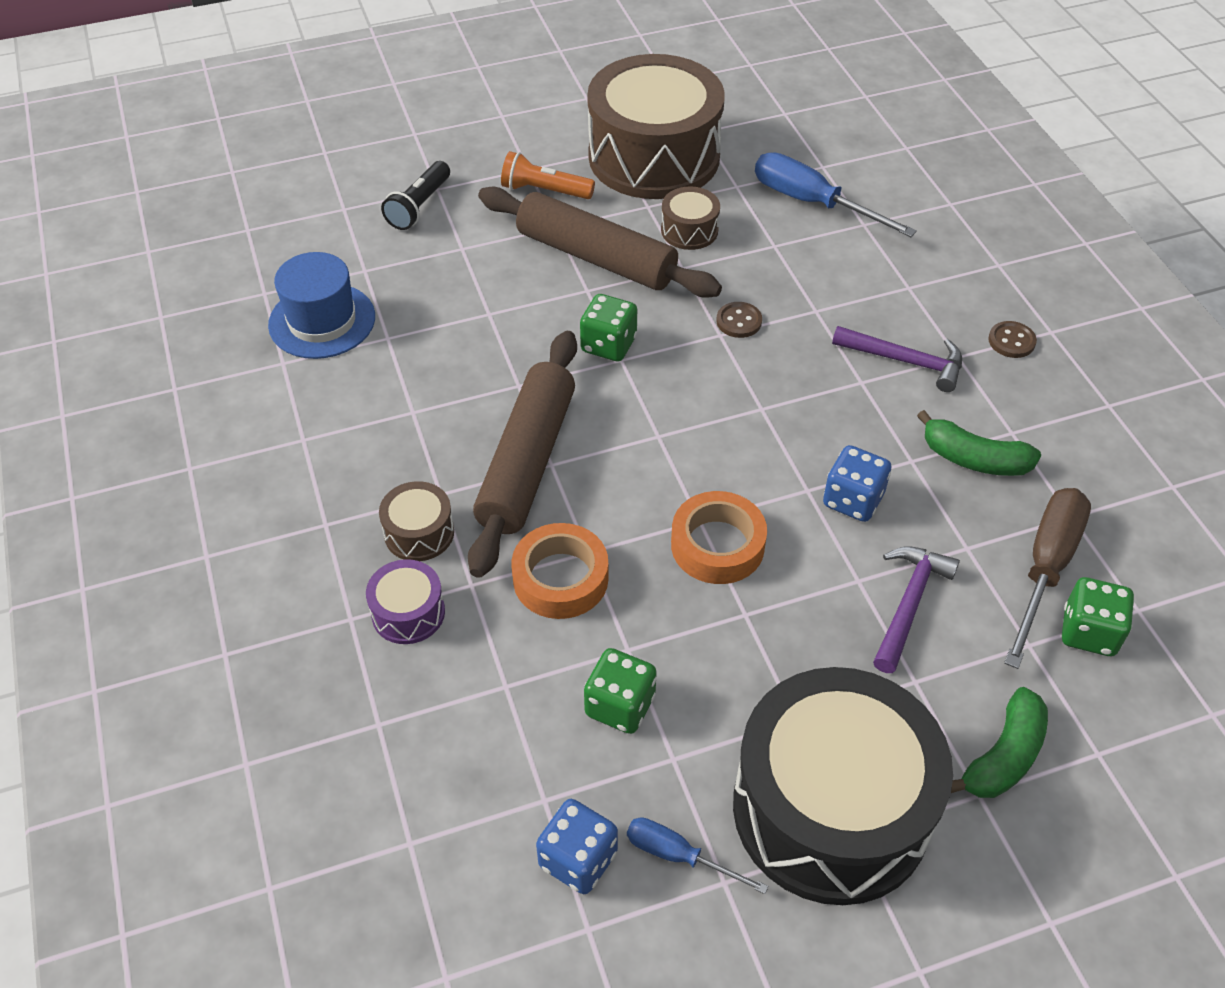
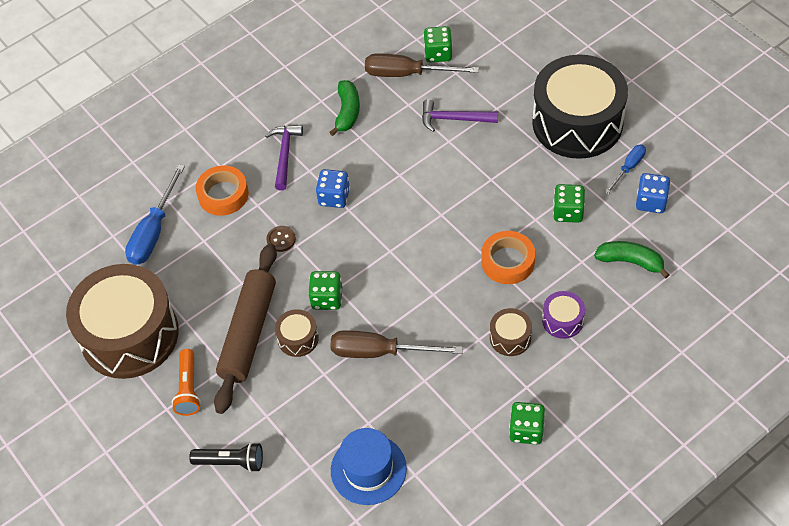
camera: 105 degrees left, 5 degrees up
(258, 499) = (526, 430): none -> green dice
(487, 377) = (380, 352): none -> brown screwdriver
(527, 462) = (437, 306): brown rolling pin -> none
(678, 856) = (629, 168): blue screwdriver -> blue screwdriver turned 150 degrees counterclockwise
(689, 230) = (204, 290): brown drum -> brown drum (298, 338)
(717, 545) = (454, 202): orange tape -> orange tape (223, 195)
(853, 500) = (398, 154): blue dice -> blue dice (334, 197)
(1004, 756) = (519, 71): green banana -> green banana (630, 261)
(1011, 341) = (250, 112): brown button -> none

